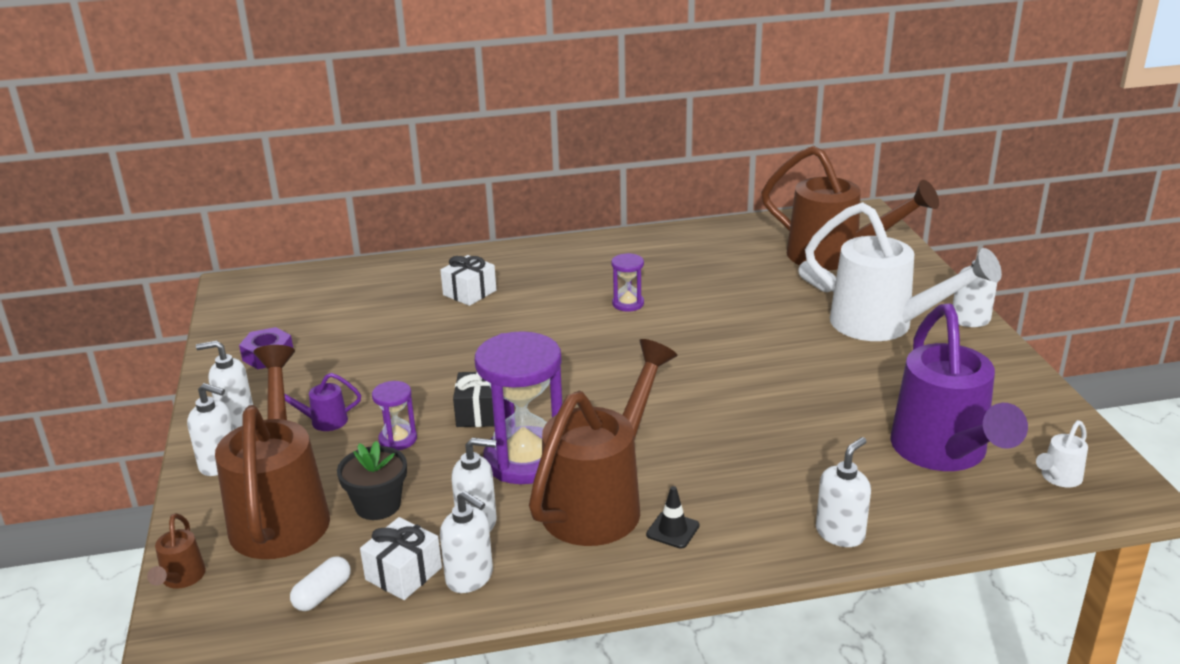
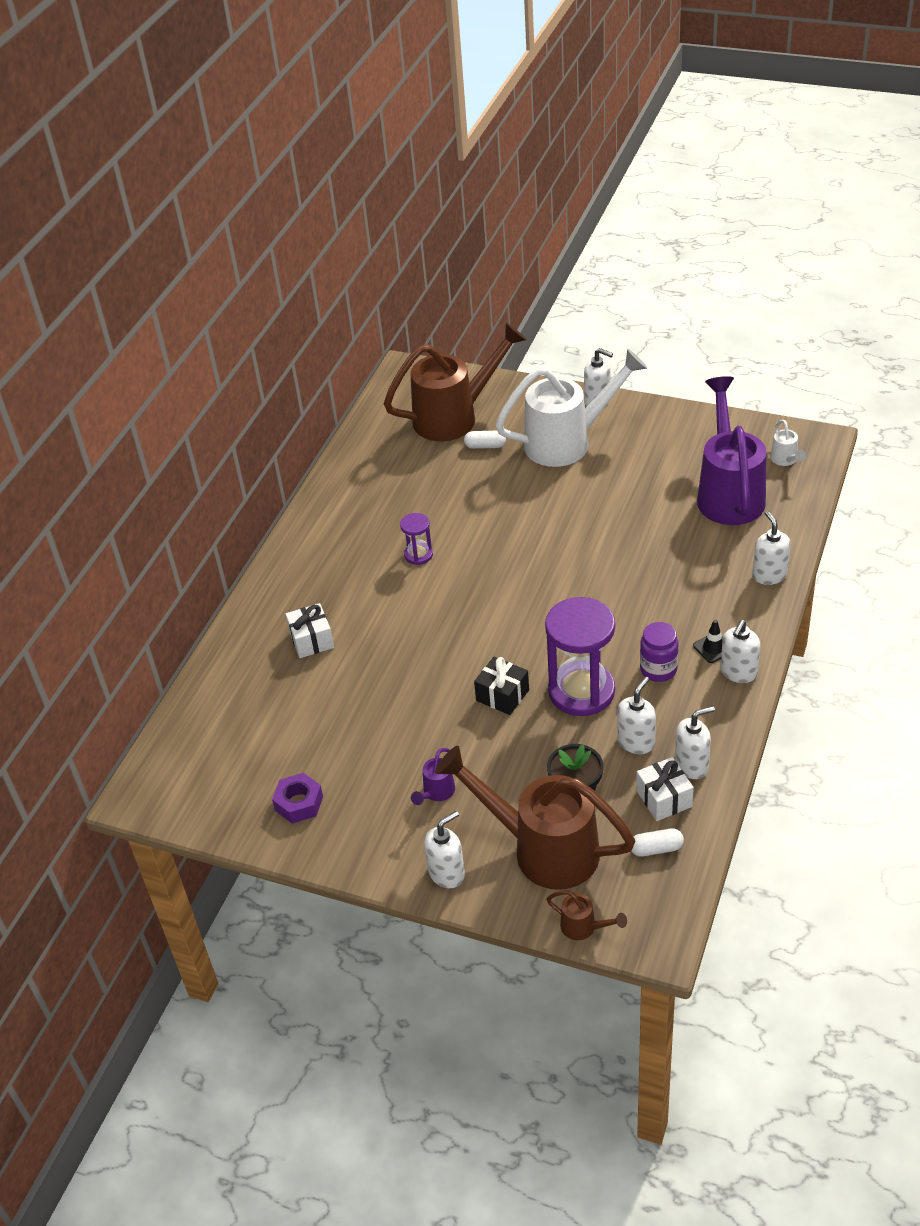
camera: 55 degrees left, 15 degrees up
(236, 418) = (386, 848): white soap dispenser -> white soap dispenser (738, 672)
(322, 594) = (656, 849): white capsule -> white capsule turned 75 degrees counterclockwise
(398, 439) = (499, 754): purple hourglass -> none
(602, 501) = (658, 669): brown watering can -> purple jar
(944, 454) = (729, 492): purple watering can -> purple watering can turned 120 degrees counterclockwise

